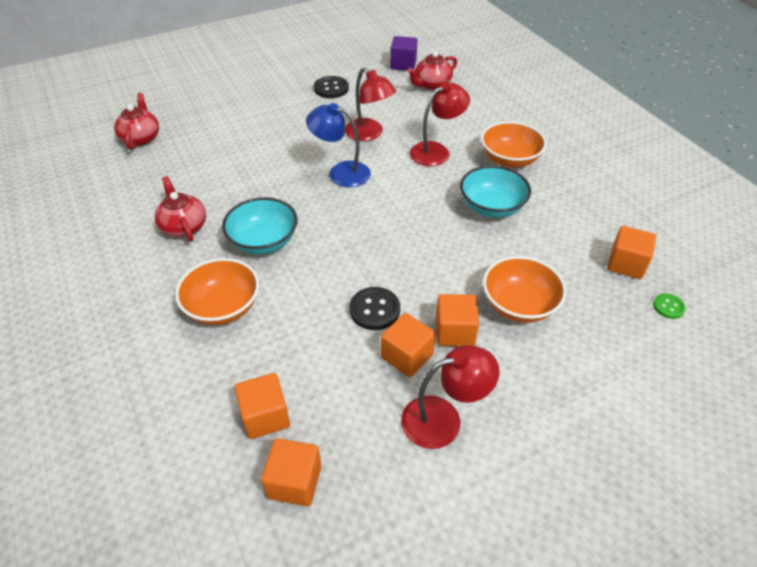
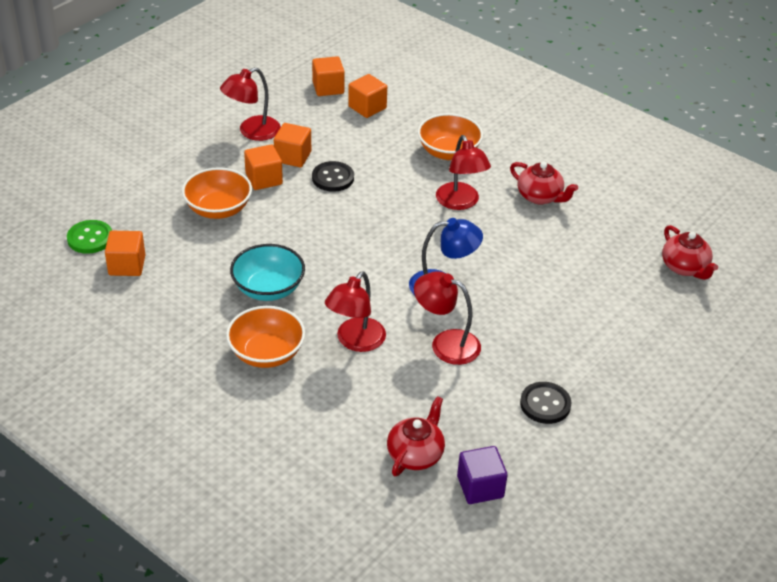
camera: 155 degrees right, 5 degrees down
(263, 241) = (460, 202): turquoise bowl -> red lamp
(668, 307) = (90, 238): green button -> green button, size x1.68

